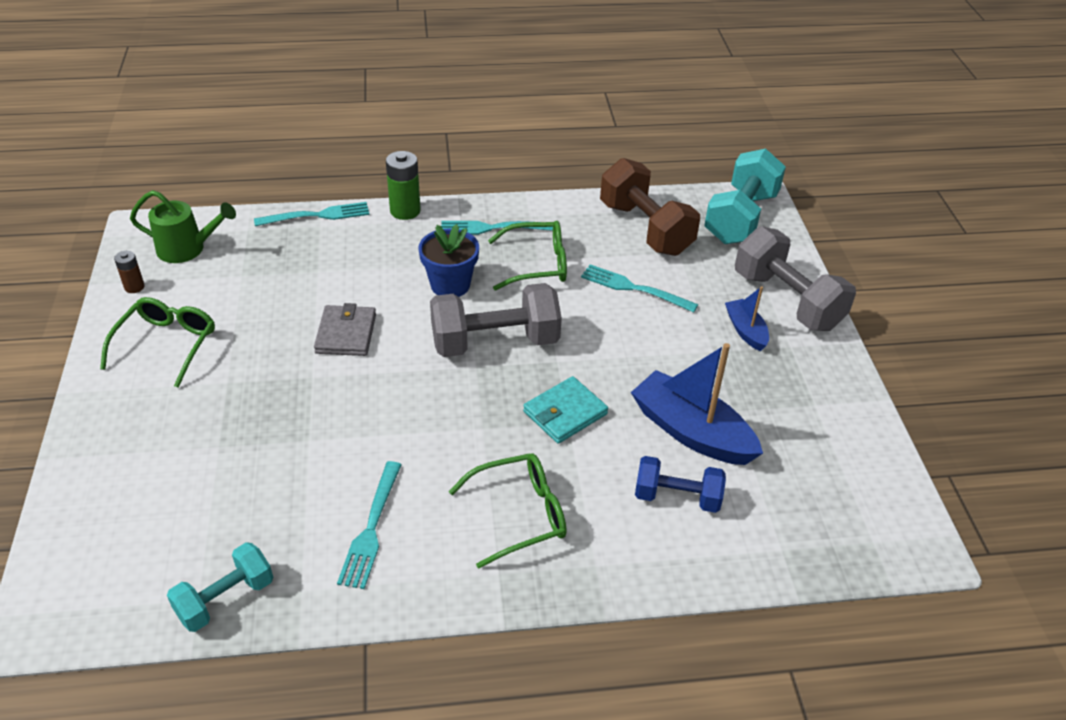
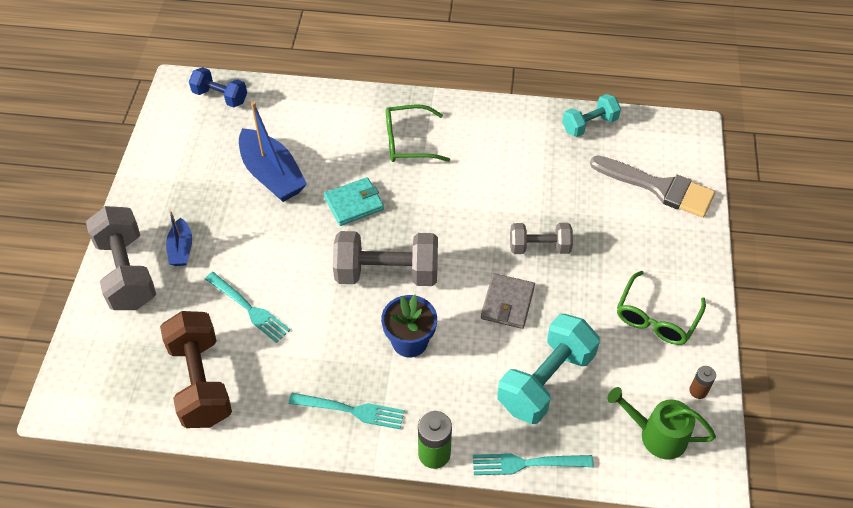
camera: 165 degrees left, 10 degrees up
(126, 506) = (659, 188): none -> grey brush
(309, 398) = (539, 247): none -> grey dumbbell
(371, 528) = (502, 149): turquoise fork -> none
(537, 264) = (323, 353): green glasses -> none
(677, 497) = (305, 135): blue dumbbell -> blue dumbbell (220, 97)
(741, 218) = (99, 379): turquoise dumbbell -> turquoise dumbbell (545, 381)

